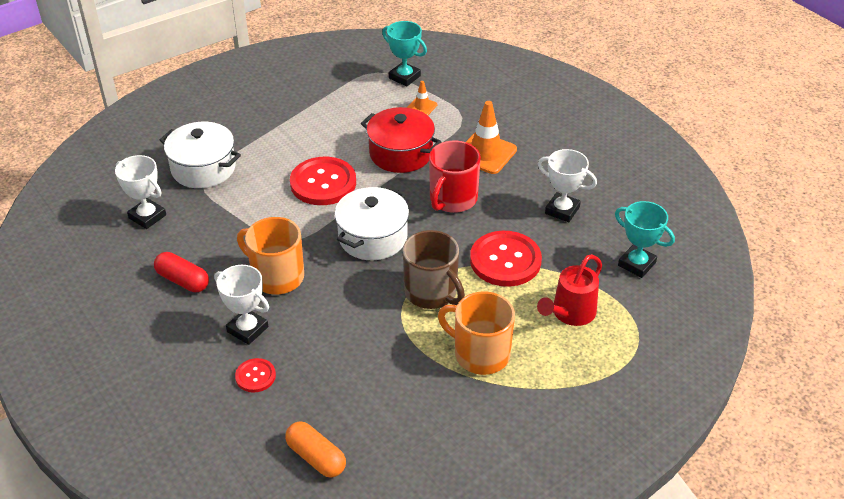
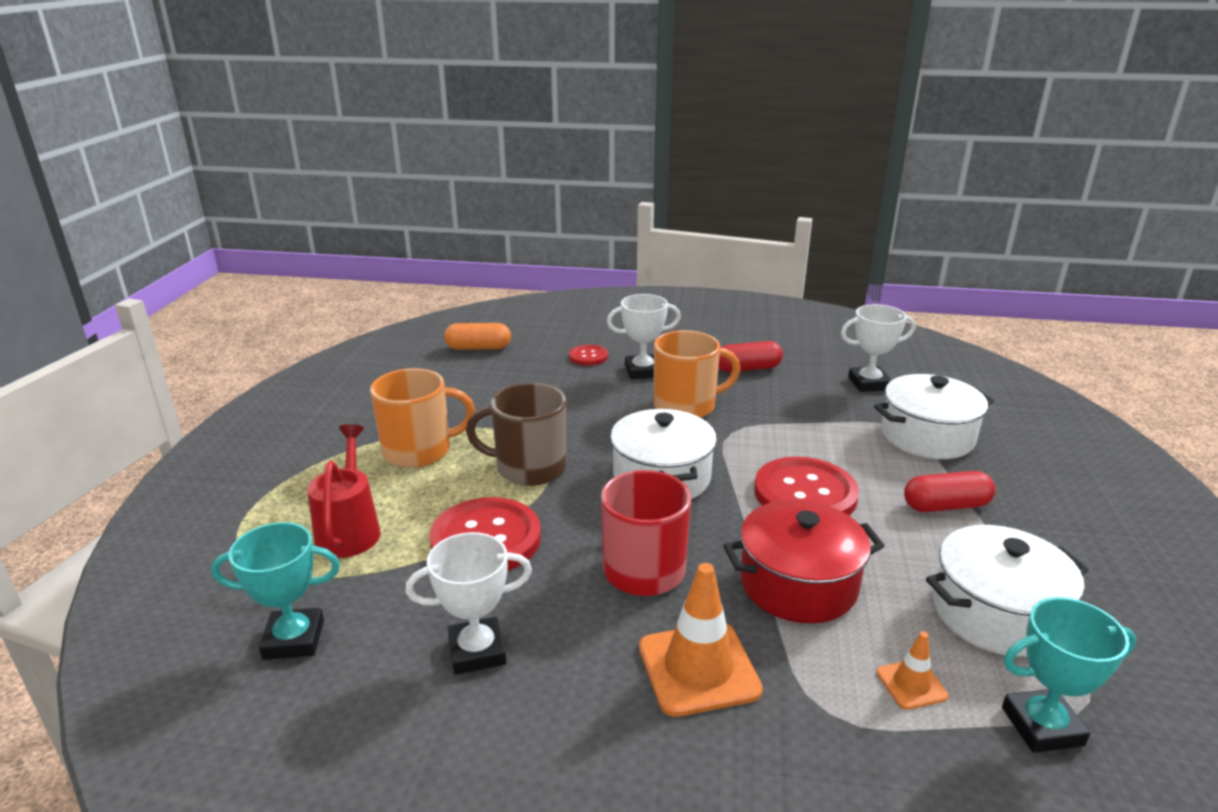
camera: 135 degrees right, 15 degrees down
(278, 138) = (946, 506): none -> red capsule
(351, 102) = (995, 614): none -> white pot

